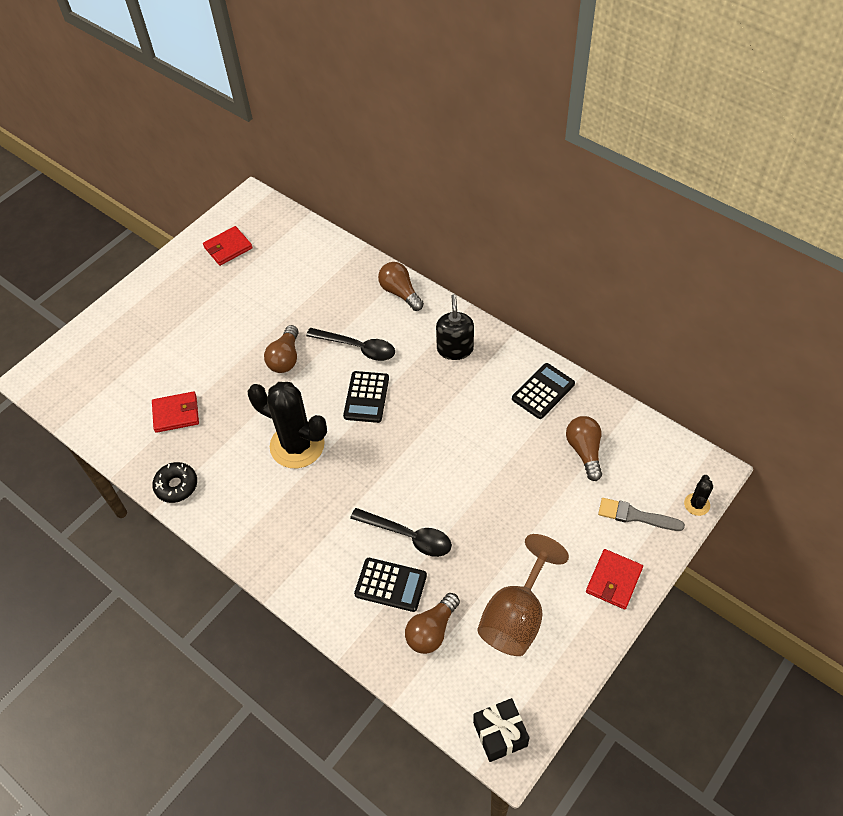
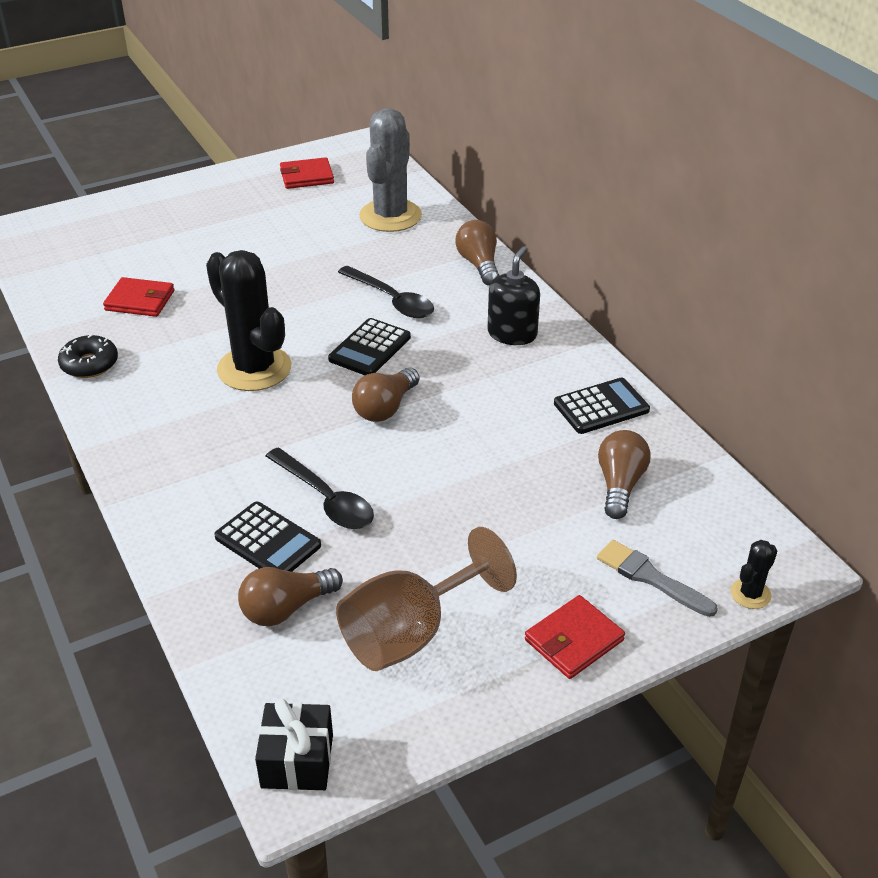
camera: 20 degrees right, 15 degrees down
(285, 358) = (300, 286): brown light bulb -> brown light bulb (385, 408)
(312, 267) = (390, 216): none -> grey cactus

